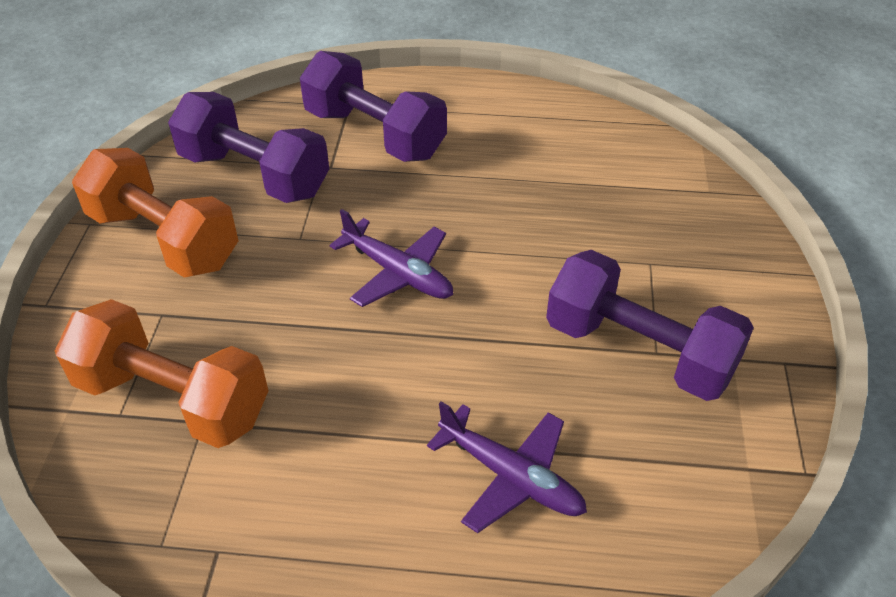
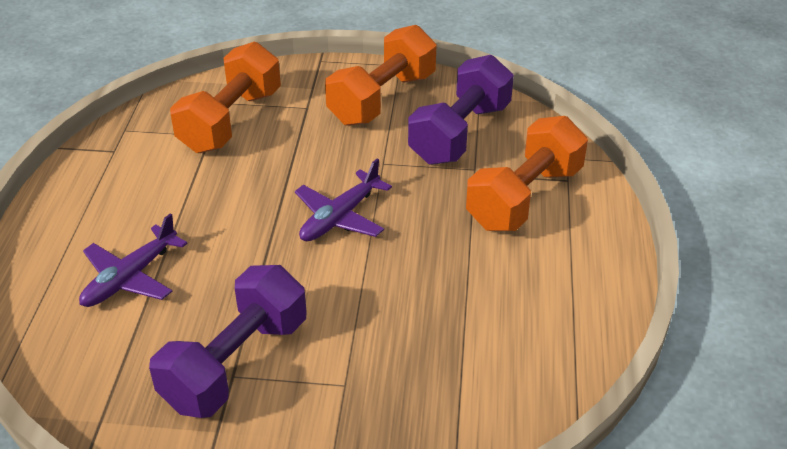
camera: 90 degrees right, 5 degrees down
(374, 134) = (524, 198): purple dumbbell -> orange dumbbell

